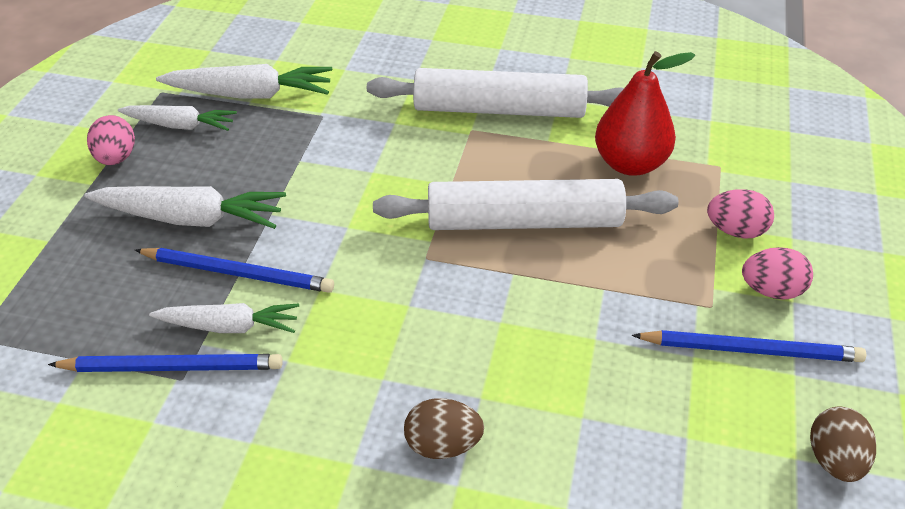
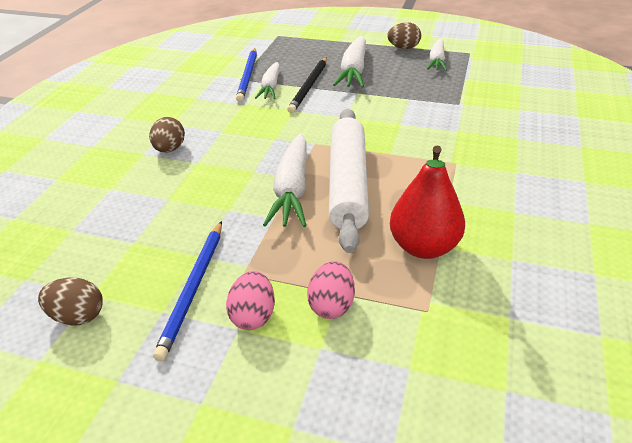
camera: 95 degrees right, 5 degrees down
(116, 158) = (403, 48): pink egg -> brown egg
(237, 273) = (309, 86): blue pencil -> black pencil
(251, 94) = (475, 78): white carrot -> white carrot (292, 190)
(499, 110) = (487, 177): white rolling pin -> none

